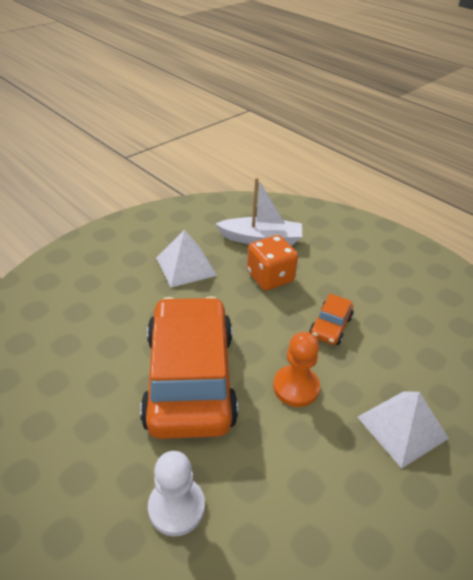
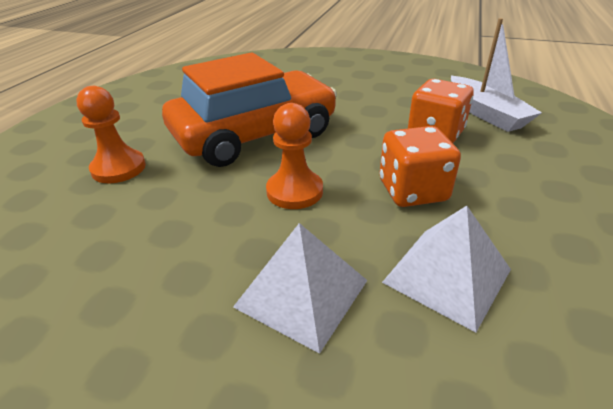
camera: 65 degrees right, 5 degrees down
(176, 507) = (118, 168): white pawn -> orange pawn
(186, 266) = (385, 93): white pyramid -> white pyramid (447, 275)
(330, 326) = (412, 191): orange car -> orange dice

